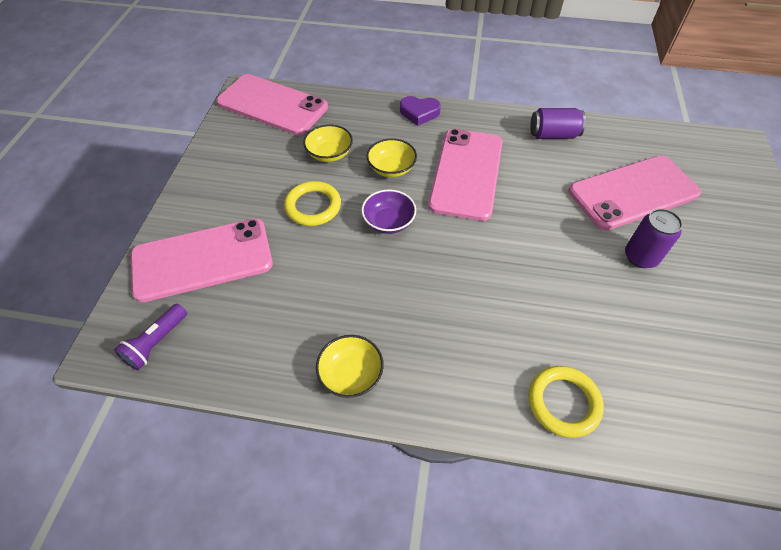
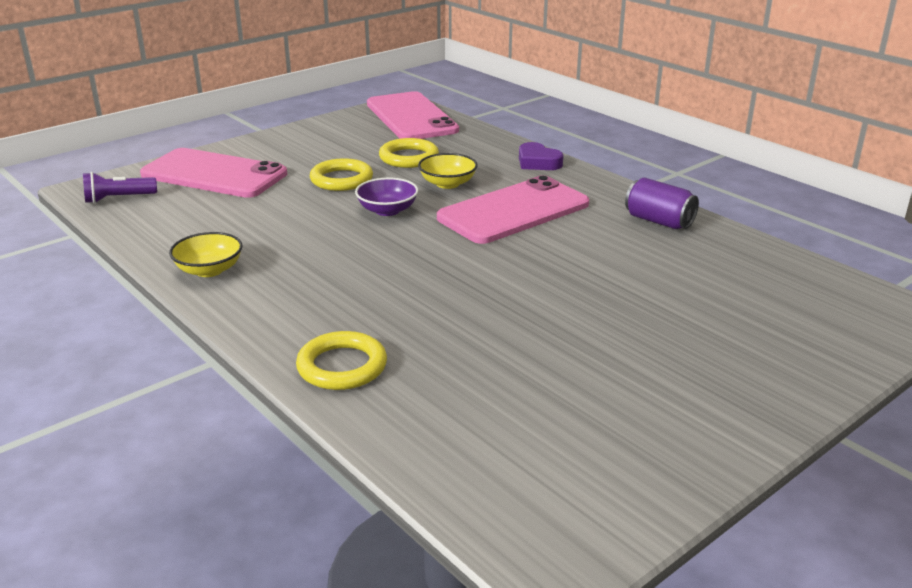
camera: 40 degrees right, 25 degrees down
(329, 154) = (409, 157): yellow bowl -> yellow ring
(633, 192) = (679, 289): pink phone -> none
(640, 257) = (598, 328): purple can -> none

